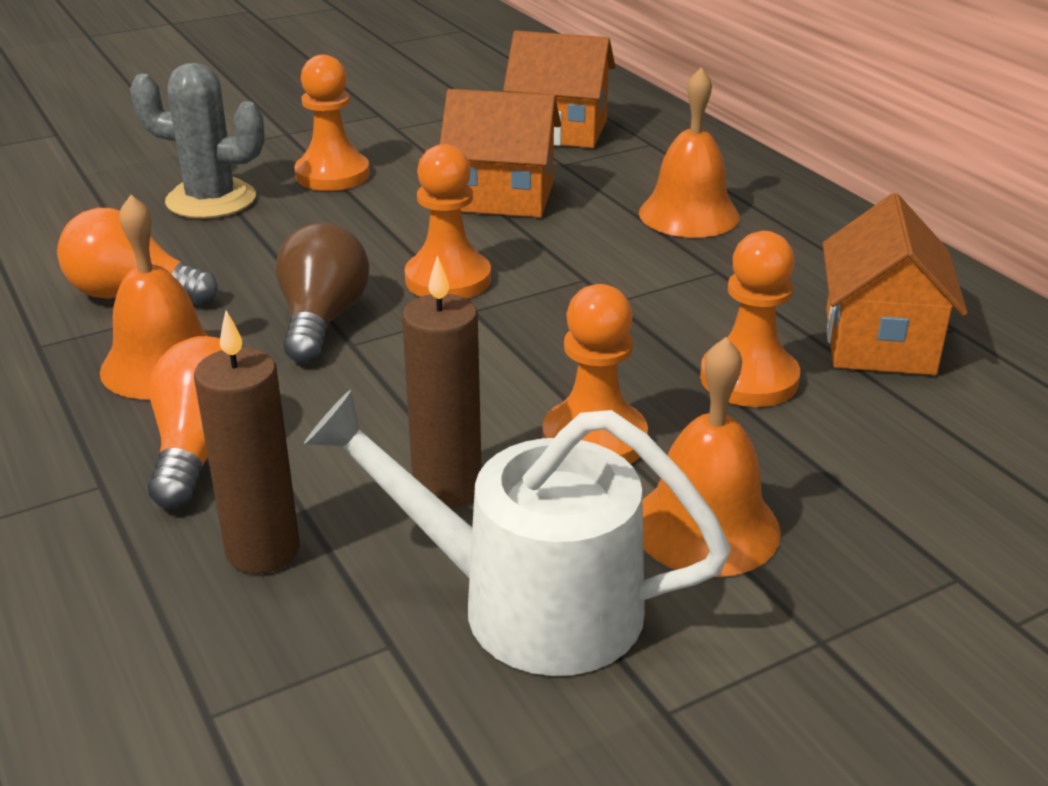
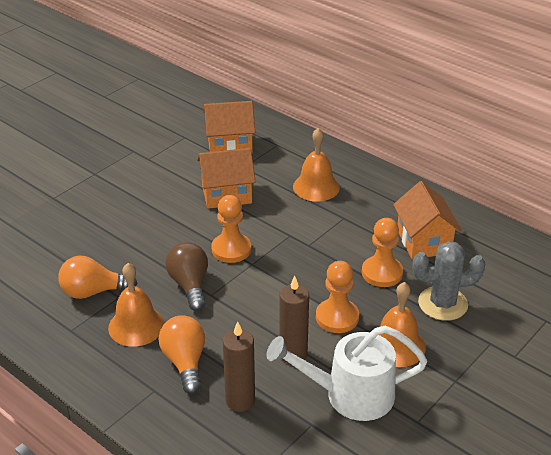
camera: 20 degrees left, 5 degrees up
(211, 200) = (88, 226): grey cactus -> grey cactus (442, 304)
(332, 175) = (137, 197): orange pawn -> none

